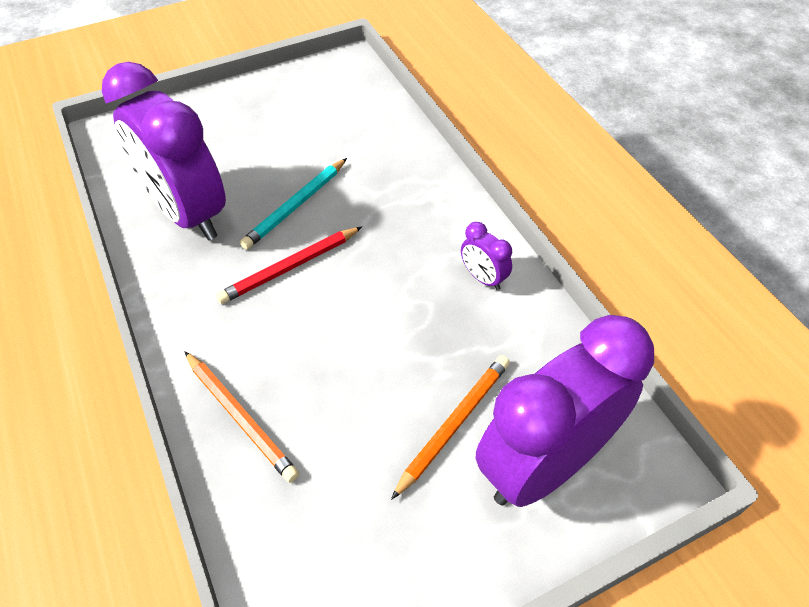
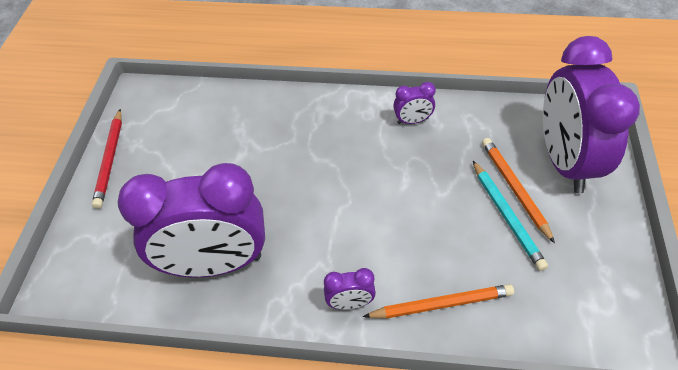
camera: 55 degrees left, 0 degrees up
(199, 336) = (350, 303): none -> purple clock
(290, 267) = (325, 219): red pencil -> red pencil (110, 160)
(295, 206) = (266, 191): turquoise pencil -> turquoise pencil (507, 216)

